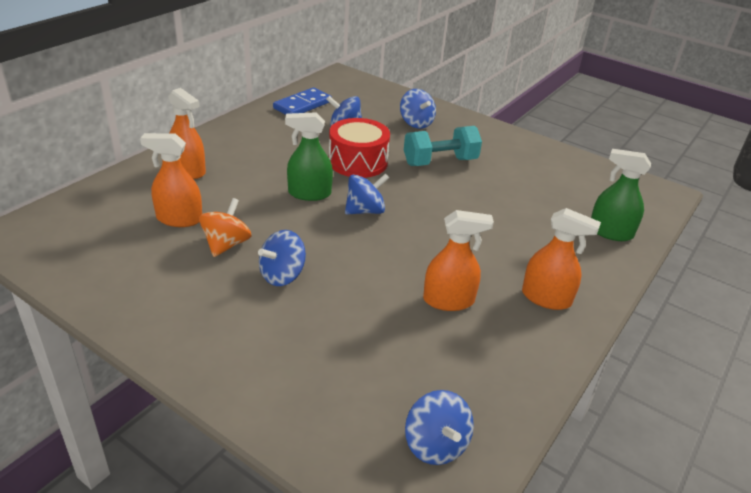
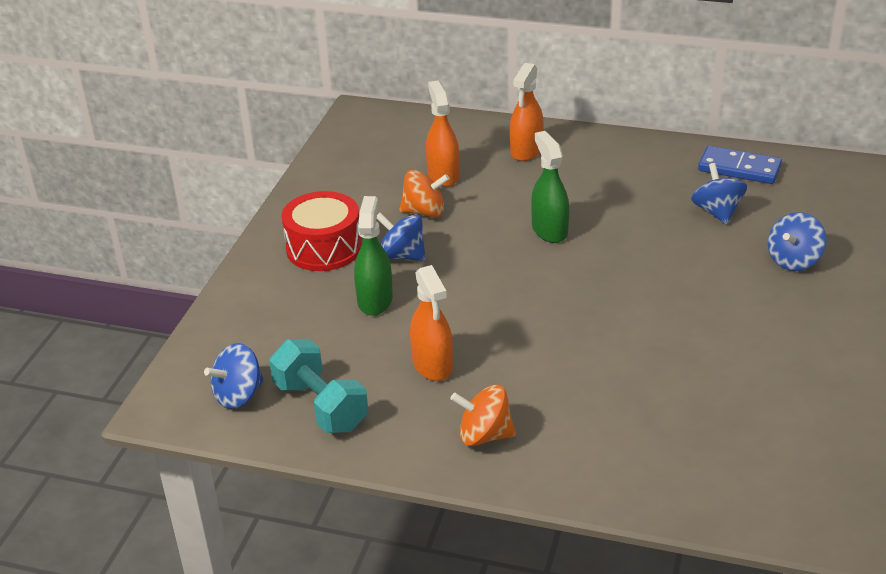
camera: 75 degrees right, 0 degrees up
(358, 162) = (646, 242): red drum -> red drum (324, 248)
(365, 211) = (549, 274): blue spinning top -> none
(440, 162) = (709, 302): turquoise dumbbell -> turquoise dumbbell (320, 406)
(546, 298) = (484, 435): orange spray bottle -> orange spinning top
(610, 232) = (671, 478): green spray bottle -> green spray bottle (375, 300)

